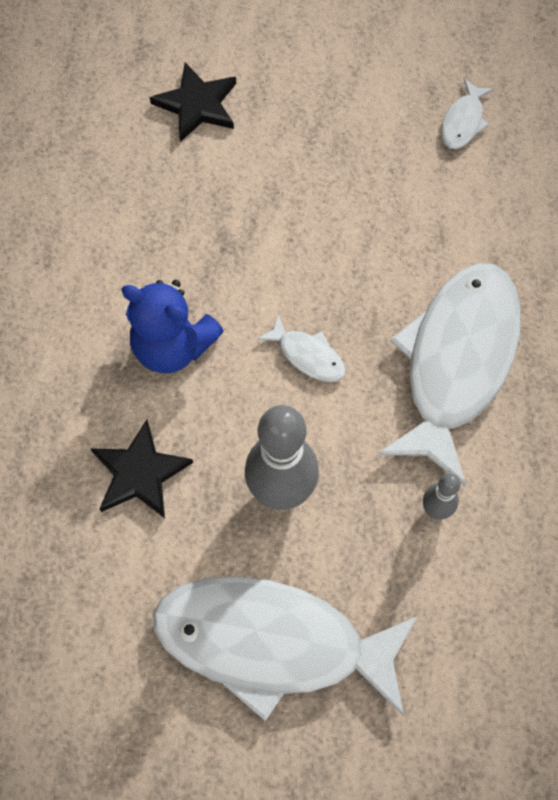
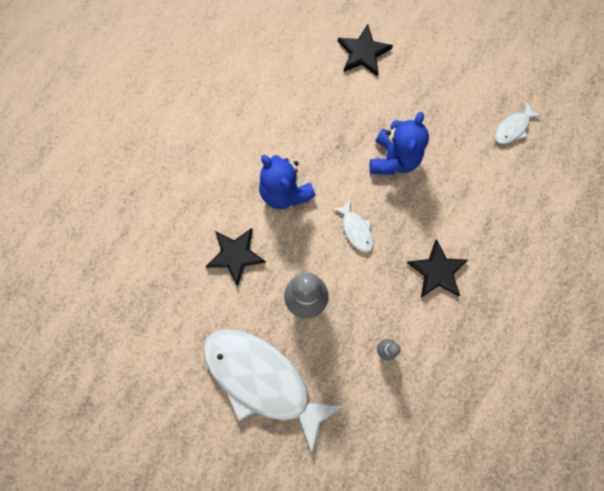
camera: 25 degrees right, 10 degrees up
(314, 232) = (393, 159): none -> blue teddy bear
(457, 362) = (437, 271): white fish -> black star

